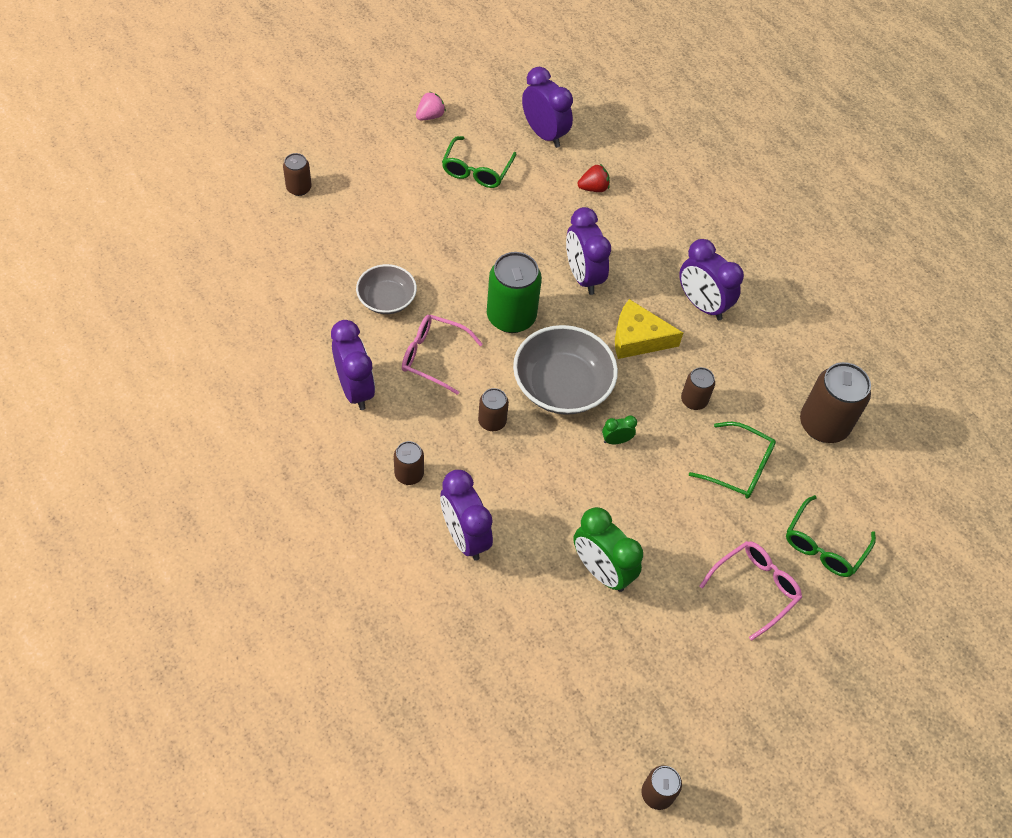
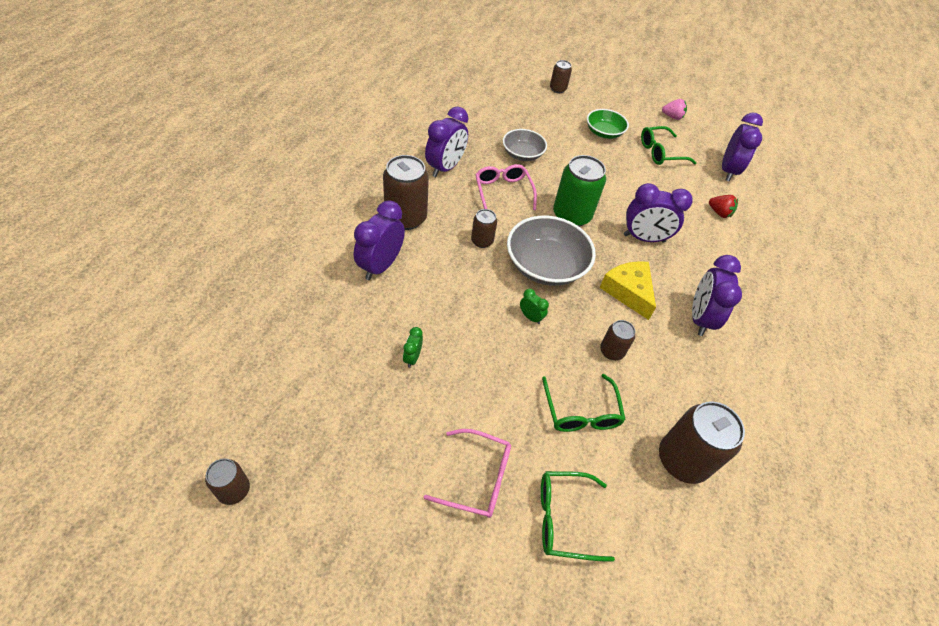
camera: 55 degrees right, 5 degrees down
(408, 198) = (604, 133): none -> green bowl
(409, 474) = (405, 218): brown can -> brown can, size x1.86
(583, 276) = (644, 238): purple clock -> purple clock turned 120 degrees counterclockwise
(601, 570) = (412, 358): green clock -> green clock, size x0.48

